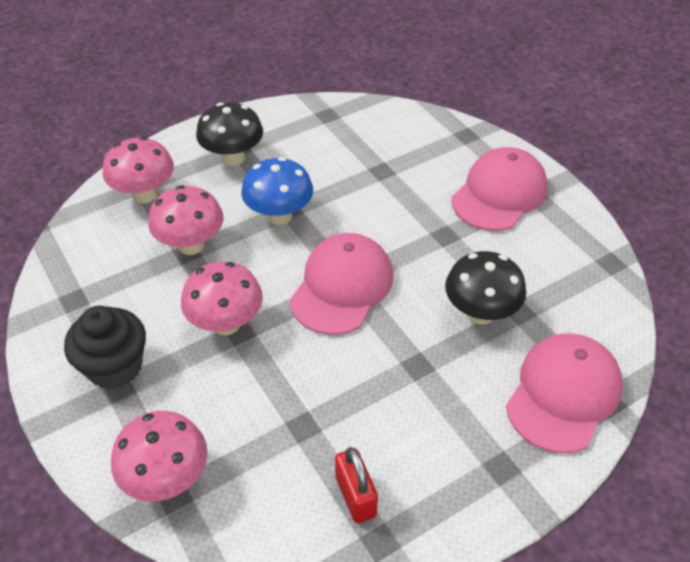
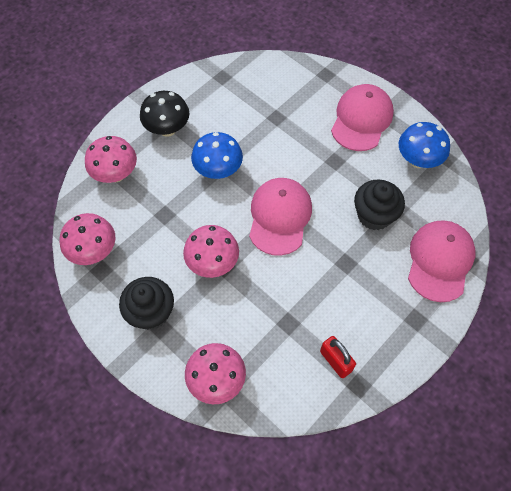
camera: 15 degrees left, 15 degrees up
(191, 245) = (165, 208): pink mushroom -> pink mushroom (94, 251)
(480, 313) = (374, 215): black mushroom -> black cupcake
(567, 257) = (418, 160): none -> blue mushroom

